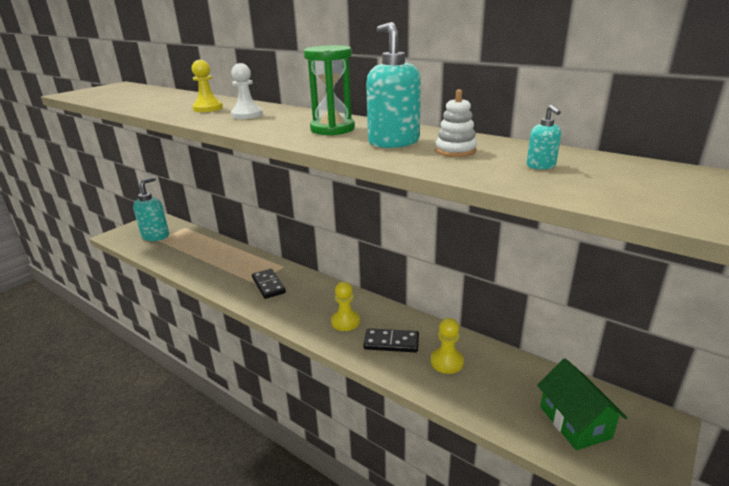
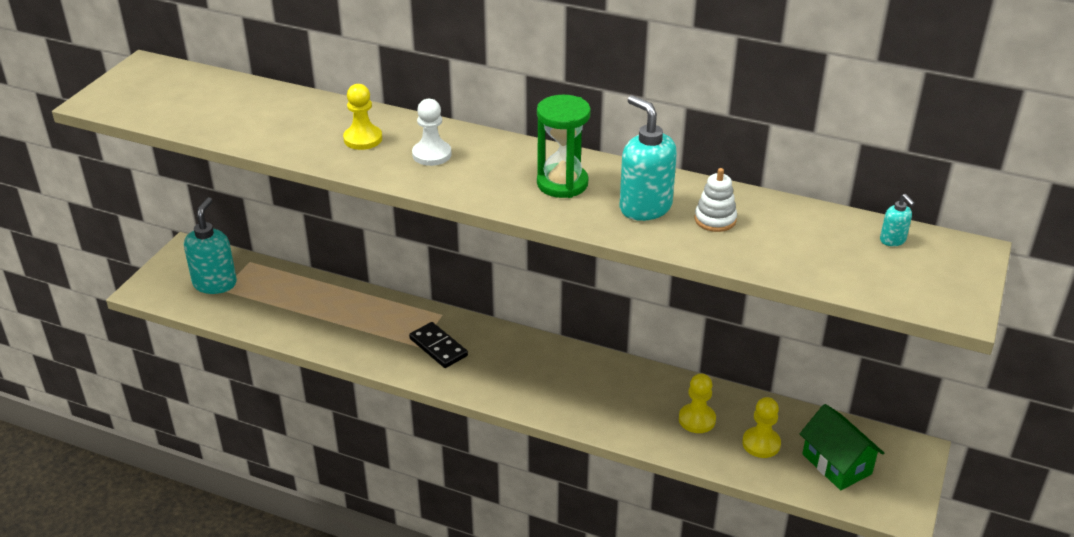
camera: 15 degrees left, 10 degrees up
(345, 321) = (563, 386): yellow pawn -> yellow pawn (761, 444)
(391, 342) = (628, 405): black domino -> none
(541, 166) = (802, 241): turquoise soap dispenser -> turquoise soap dispenser (893, 240)

